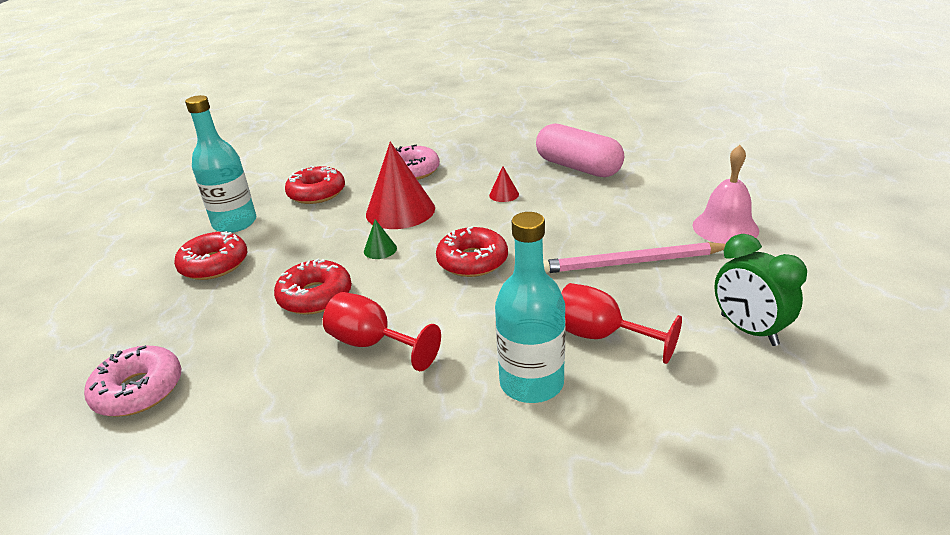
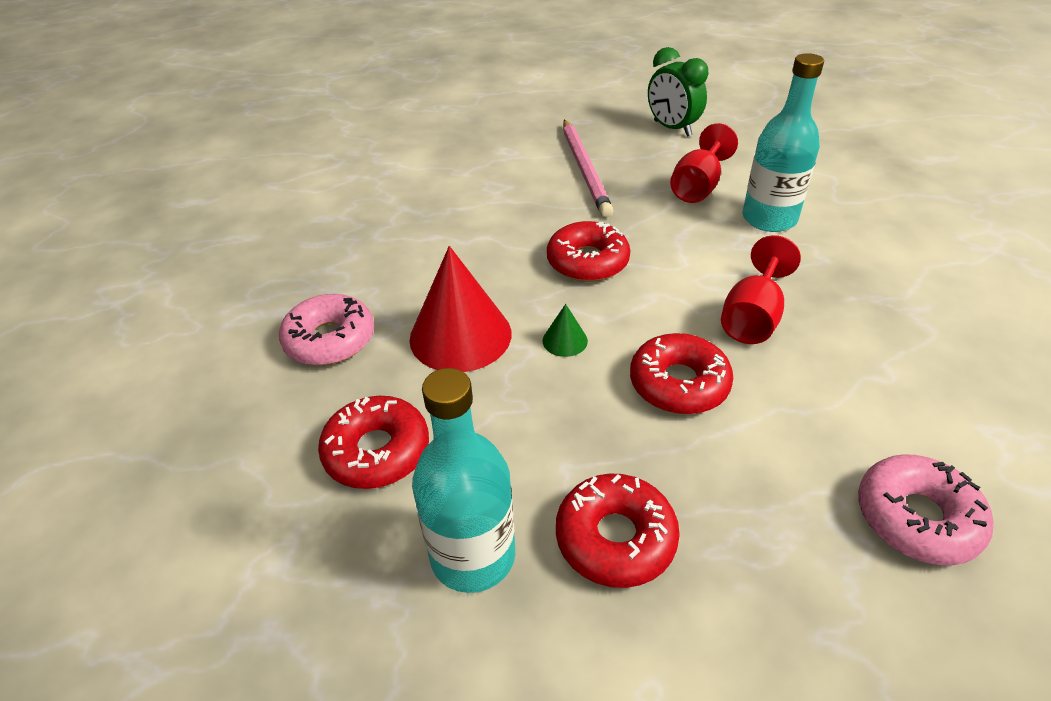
camera: 95 degrees left, 10 degrees up
(504, 194) = (432, 247): red cone -> none
(578, 167) = (374, 195): pink capsule -> none
(725, 227) = (524, 124): pink bell -> none
(748, 330) = (672, 128): green clock -> green clock turned 90 degrees clockwise

